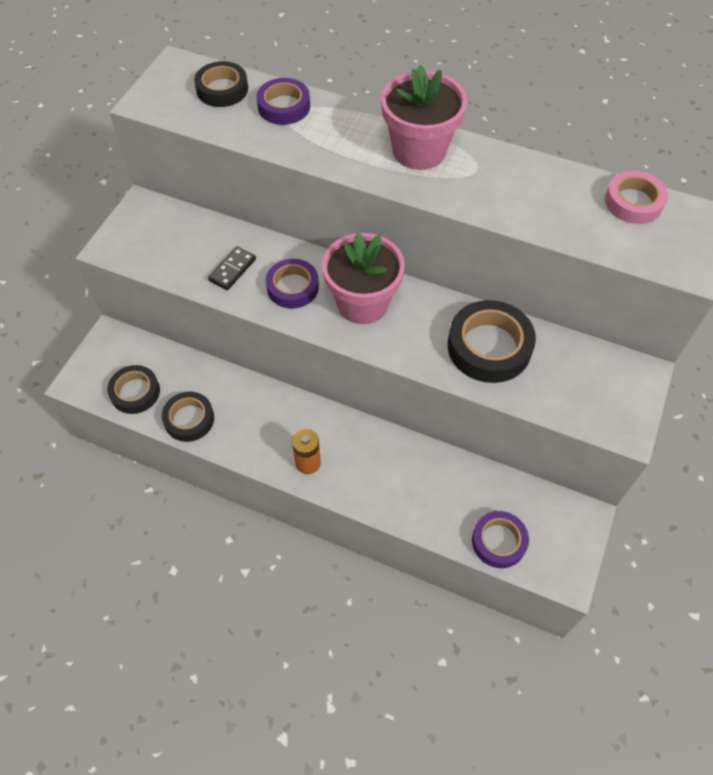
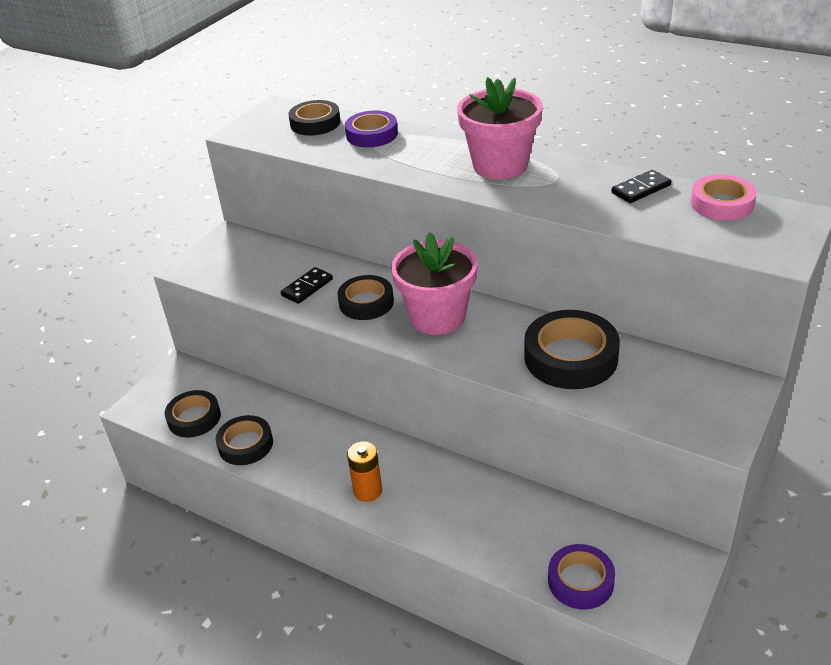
camera: 10 degrees right, 20 degrees down
(292, 287) = (366, 302): purple tape -> black tape
(557, 183) = (641, 189): none -> black domino

